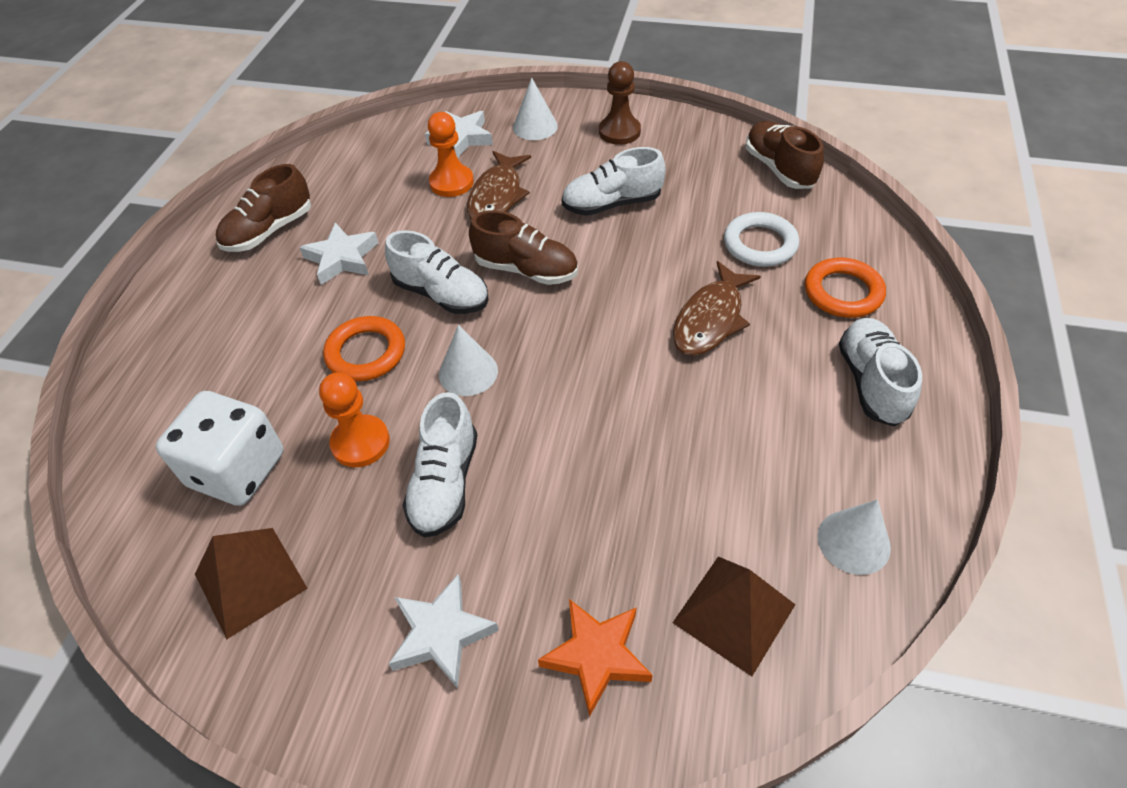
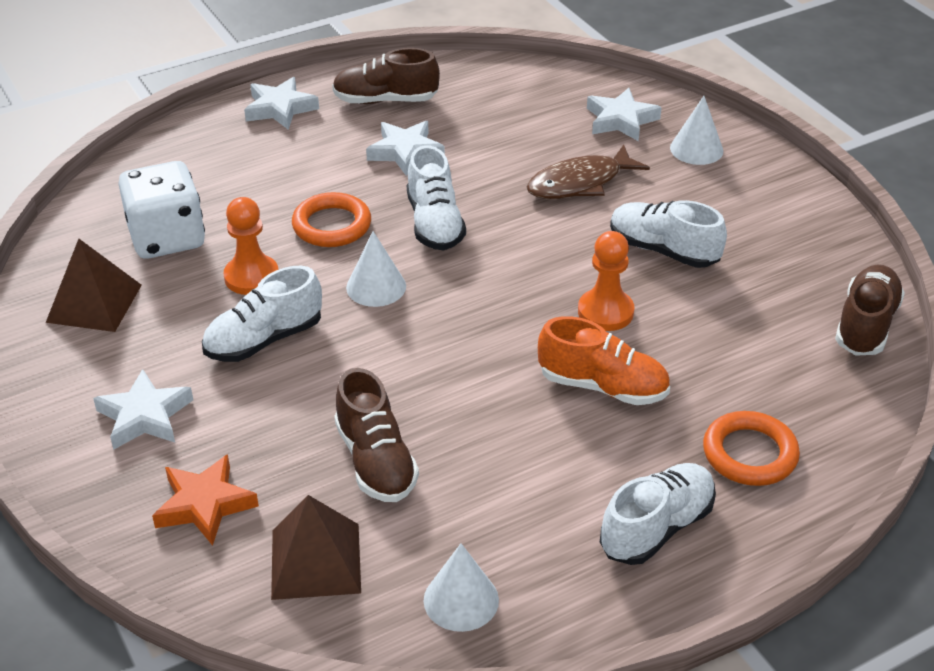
camera: 45 degrees right, 10 degrees down
(186, 294) = (280, 108): none -> white star
(451, 182) = (561, 150): orange pawn -> orange pawn (605, 312)
(526, 270) = (519, 250): brown shoe -> brown shoe (376, 461)
(619, 132) = (765, 199): brown pawn -> none
(710, 319) = (603, 386): brown fish -> orange shoe
(760, 244) = (739, 367): white ring -> none

